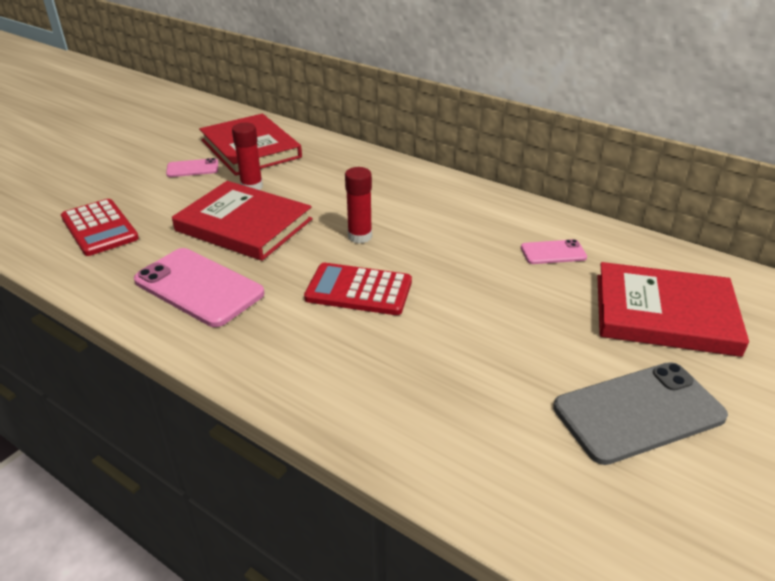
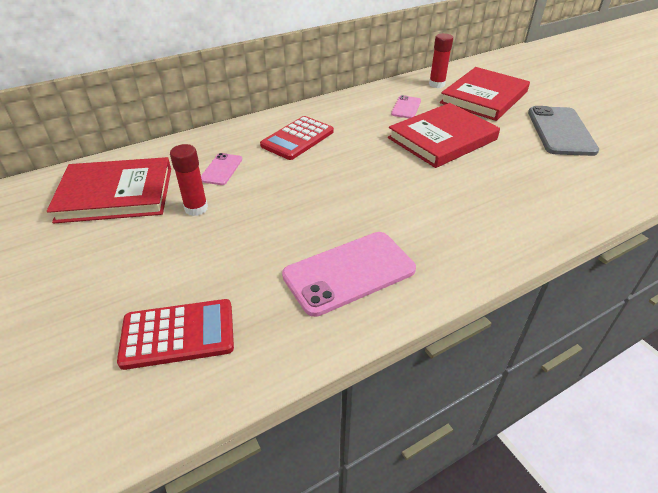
camera: 65 degrees left, 5 degrees up
(192, 168) = (113, 240): pink phone -> pink phone (221, 169)
(244, 225) = (263, 226): red book -> red book (442, 139)
(359, 290) = (404, 189): red calculator -> red calculator (297, 138)
(360, 236) = (331, 171): red glue stick -> red glue stick (437, 84)

